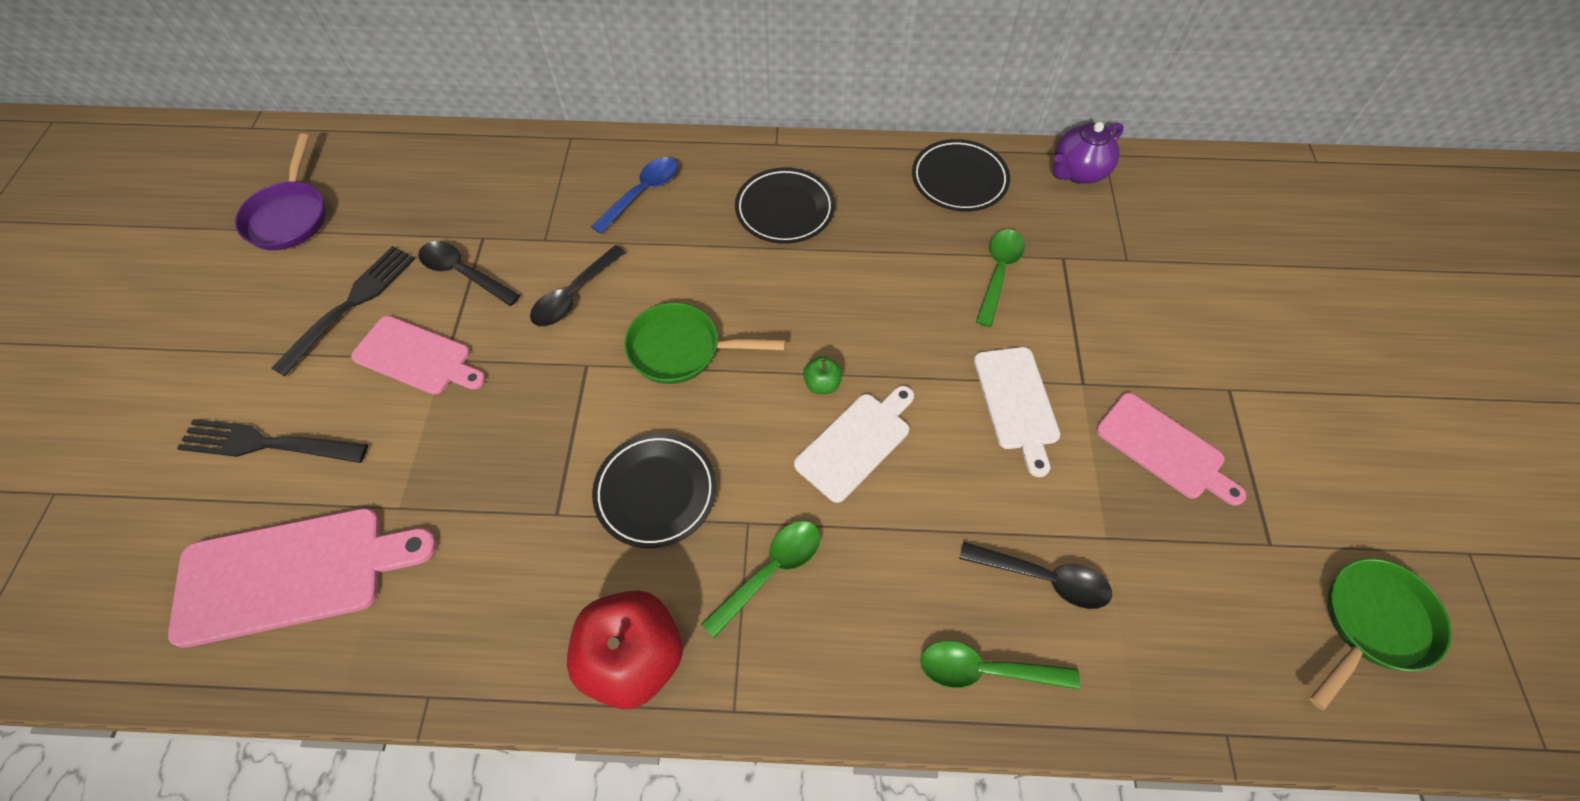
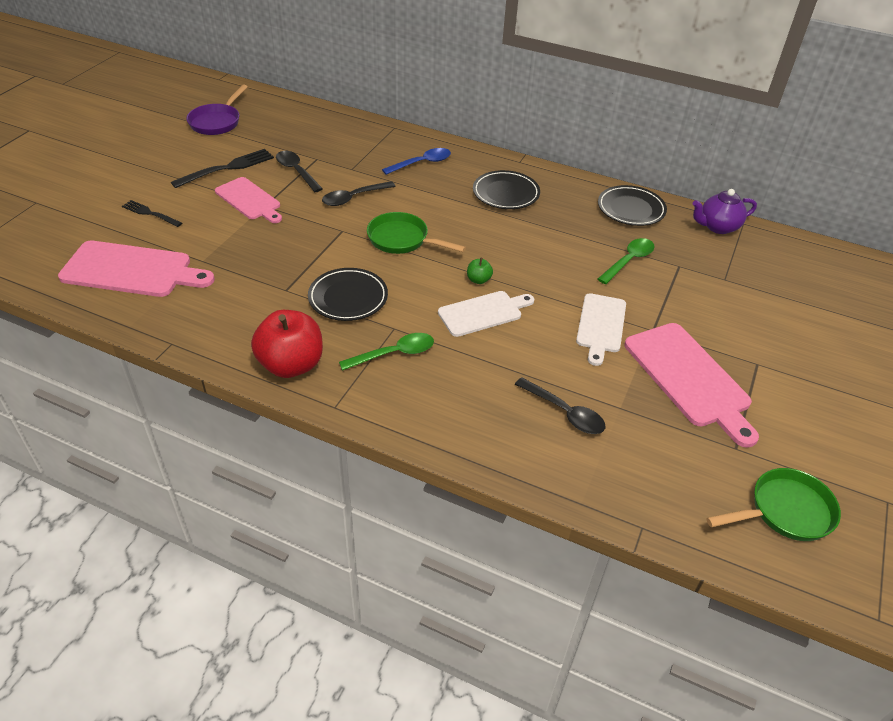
camera: 20 degrees right, 15 degrees down
(266, 444) = (150, 213): black fork -> black fork, size x0.63
(985, 670) = (499, 441): green spoon -> none
(1164, 448) = (689, 378): pink cutting board -> pink cutting board, size x1.54

